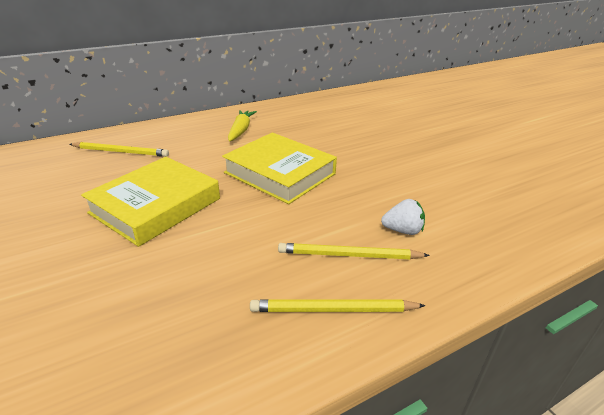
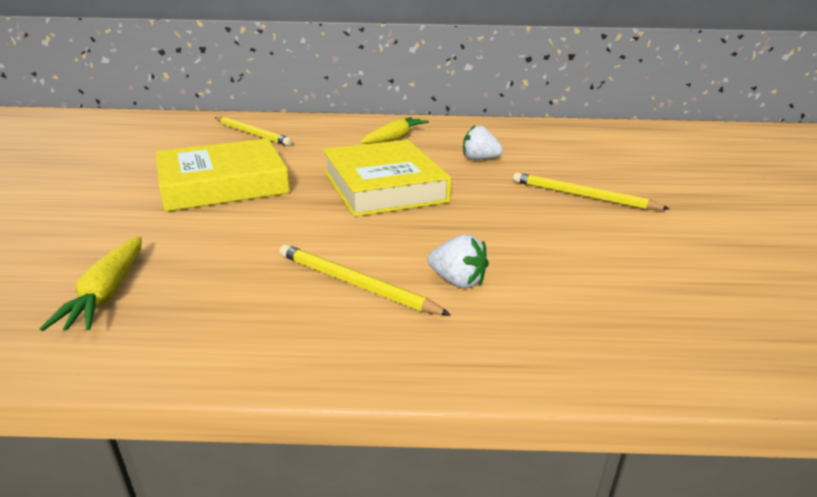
camera: 30 degrees right, 5 degrees down
(186, 334) = (107, 293): none -> yellow carrot
(316, 134) = (479, 159): none -> white strawberry
(333, 310) = (265, 327): yellow pencil -> yellow pencil (582, 196)

